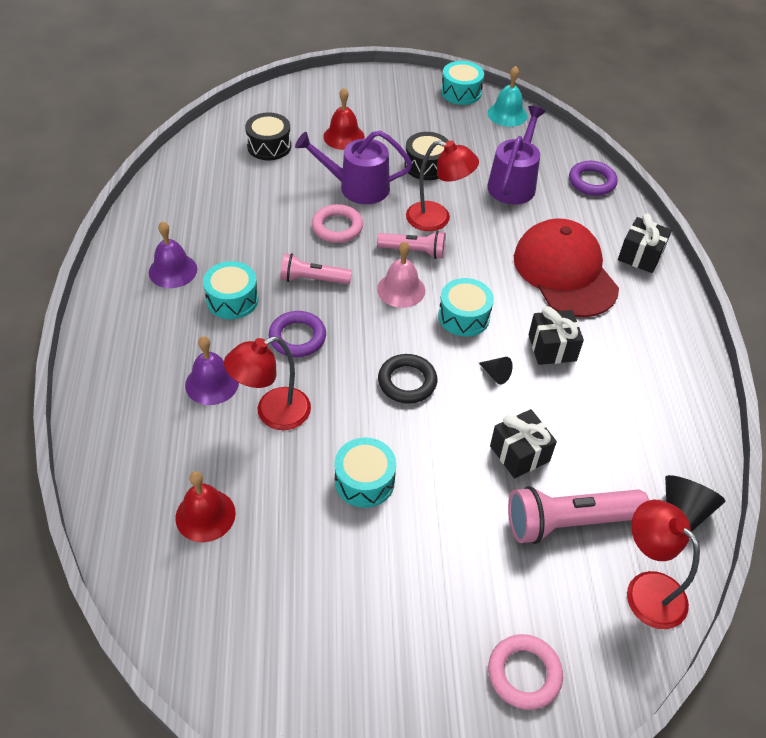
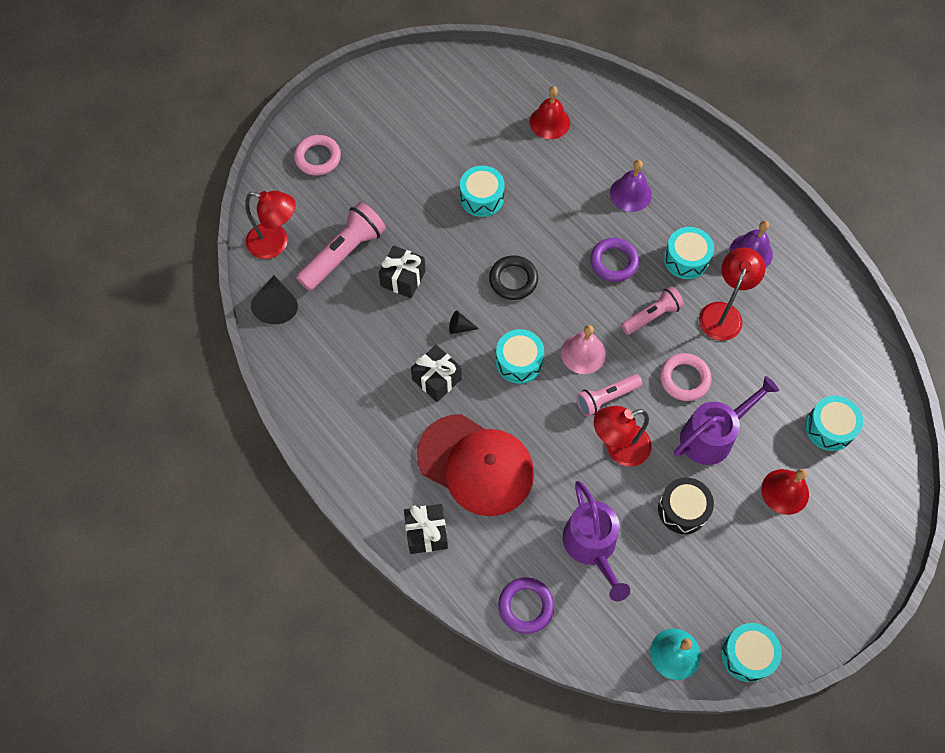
camera: 145 degrees right, 15 degrees up
(269, 146) = (829, 428): black drum -> turquoise drum
(273, 413) = (574, 200): red lamp -> red lamp (723, 313)

